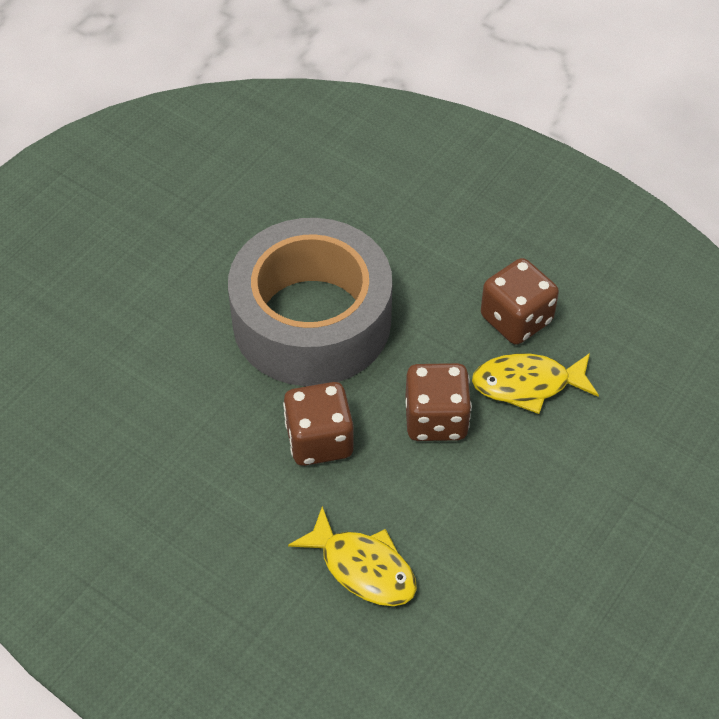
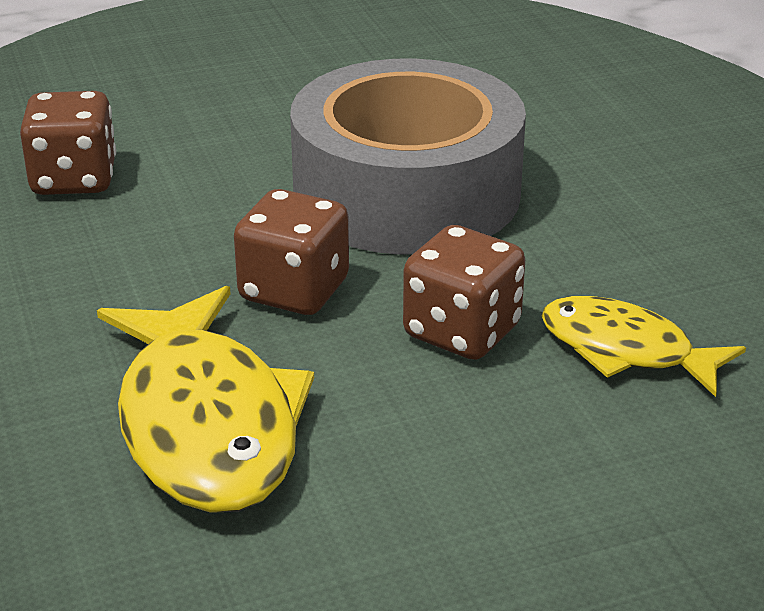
camera: 35 degrees right, 20 degrees down
(363, 567) = (206, 424): yellow fish -> yellow fish, size x1.65
(516, 319) = (674, 286): brown dice -> brown dice (74, 179)

